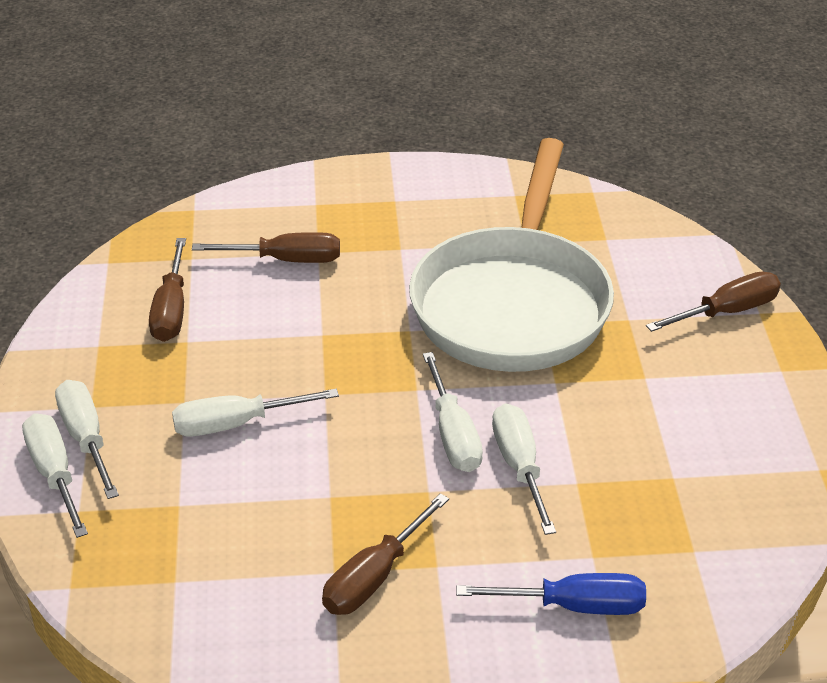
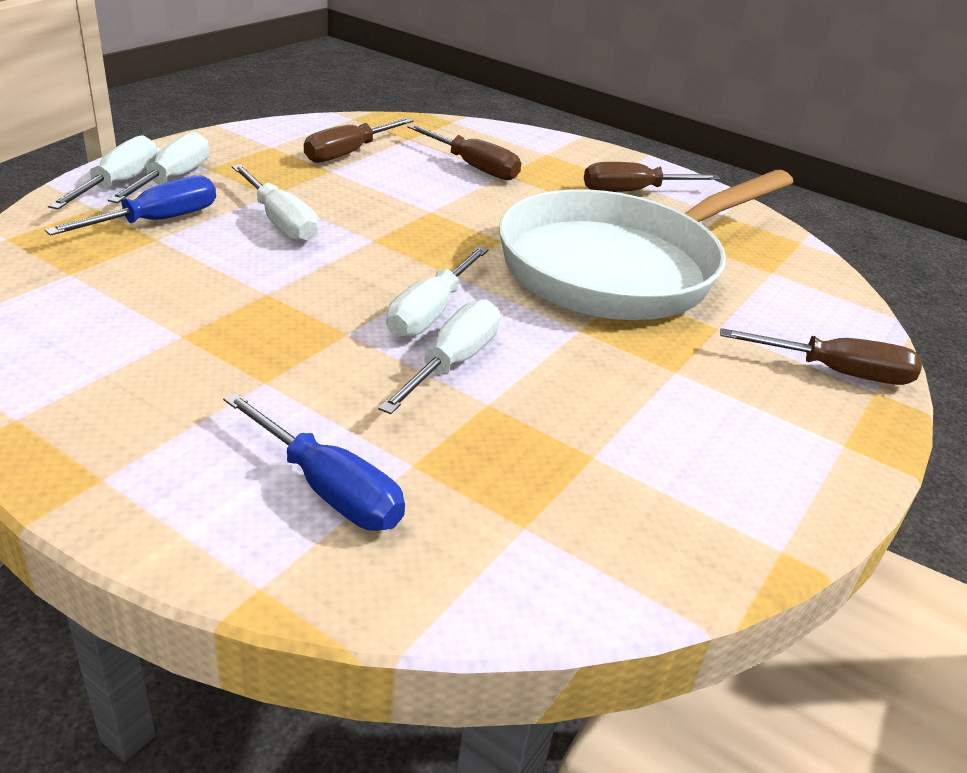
camera: 35 degrees right, 5 degrees down
(149, 489) = (157, 221): none -> blue screwdriver
(236, 424) = (280, 221): white screwdriver -> white screwdriver turned 150 degrees counterclockwise
(375, 576) = (204, 357): brown screwdriver -> brown screwdriver (633, 191)

